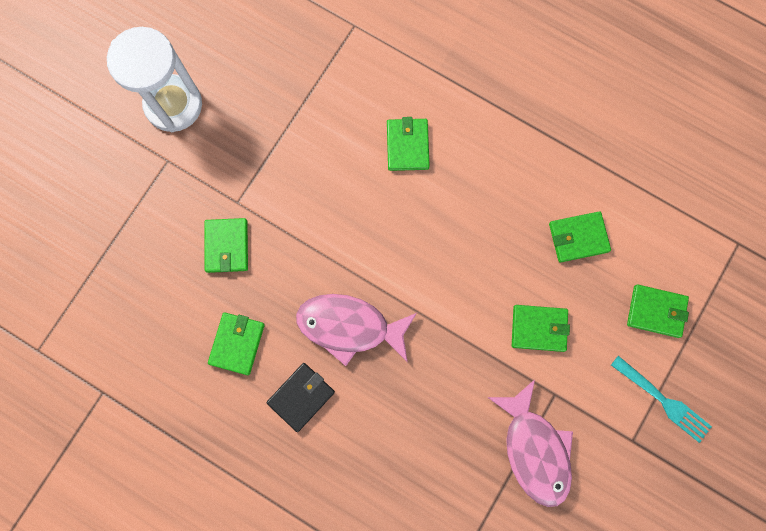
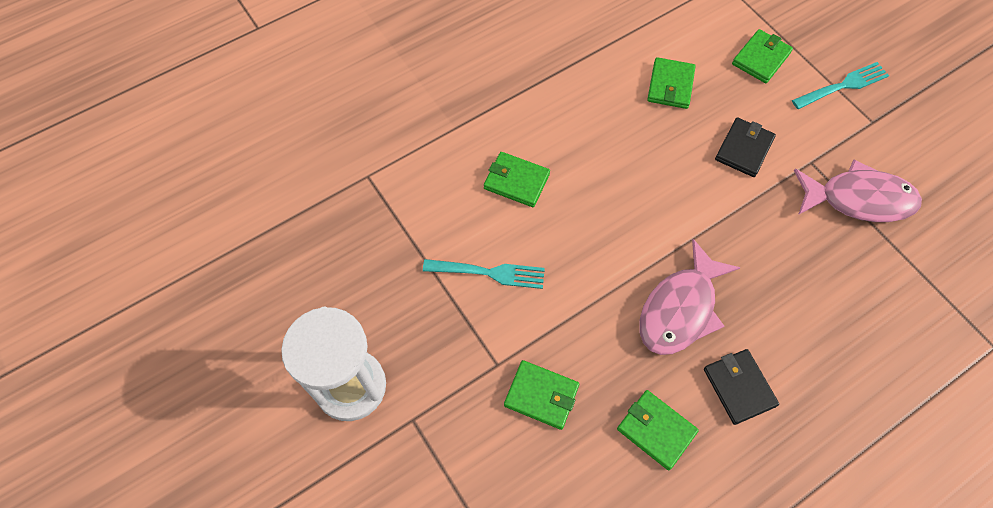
camera: 65 degrees left, 15 degrees down
(311, 161) = (488, 273): none -> turquoise fork
(539, 328) = (743, 149): green wallet -> black wallet

